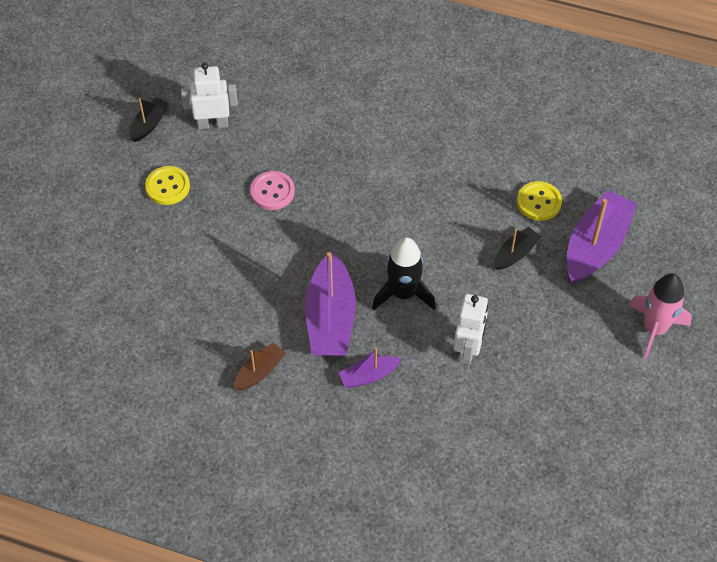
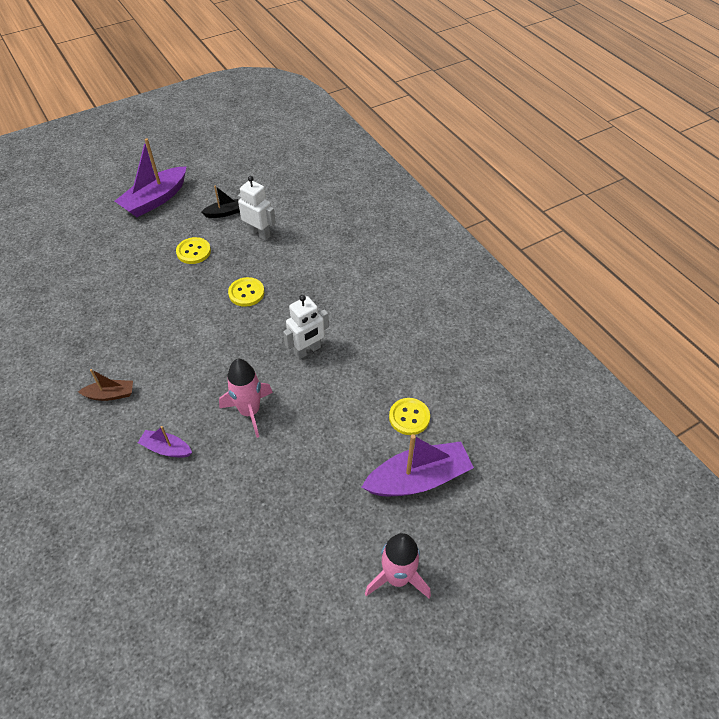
camera: 40 degrees right, 5 degrees down
(272, 191) = (246, 293): pink button -> yellow button
(330, 318) = (189, 393): purple boat -> purple boat (155, 199)
(403, 293) = (250, 411): black rocket -> pink rocket
(468, 349) = (247, 482): white robot -> white robot (307, 350)
(515, 254) = (353, 440): black boat -> none

